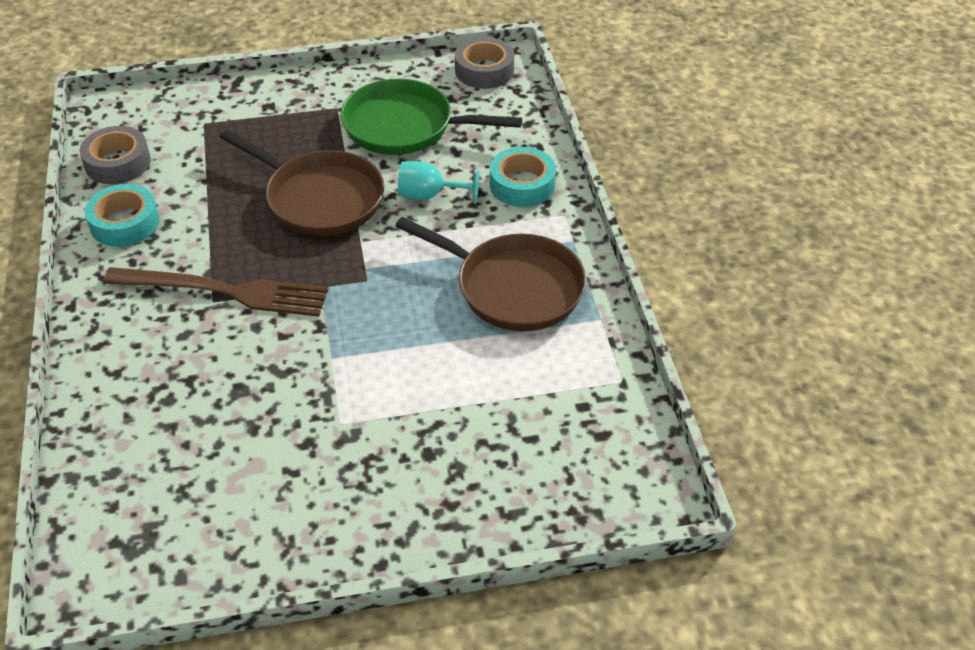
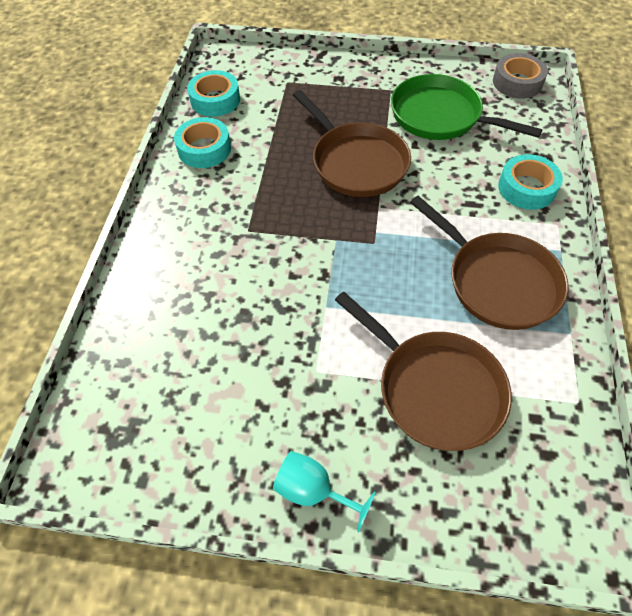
camera: 20 degrees right, 10 degrees up
(117, 163) = (215, 100): grey tape -> turquoise tape
(224, 291) = (259, 224): brown fork -> none
(429, 196) = (445, 180): turquoise goblet -> turquoise goblet (313, 491)
(473, 407) = (434, 389): none -> brown pan

